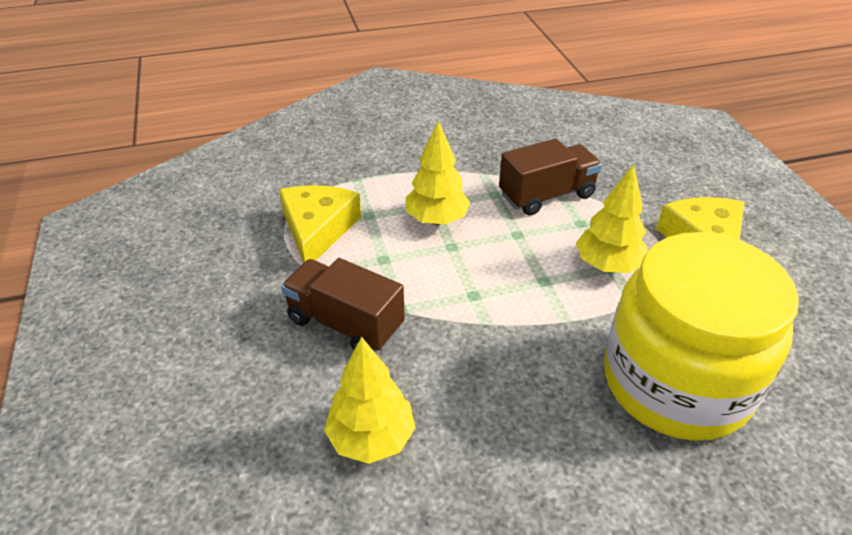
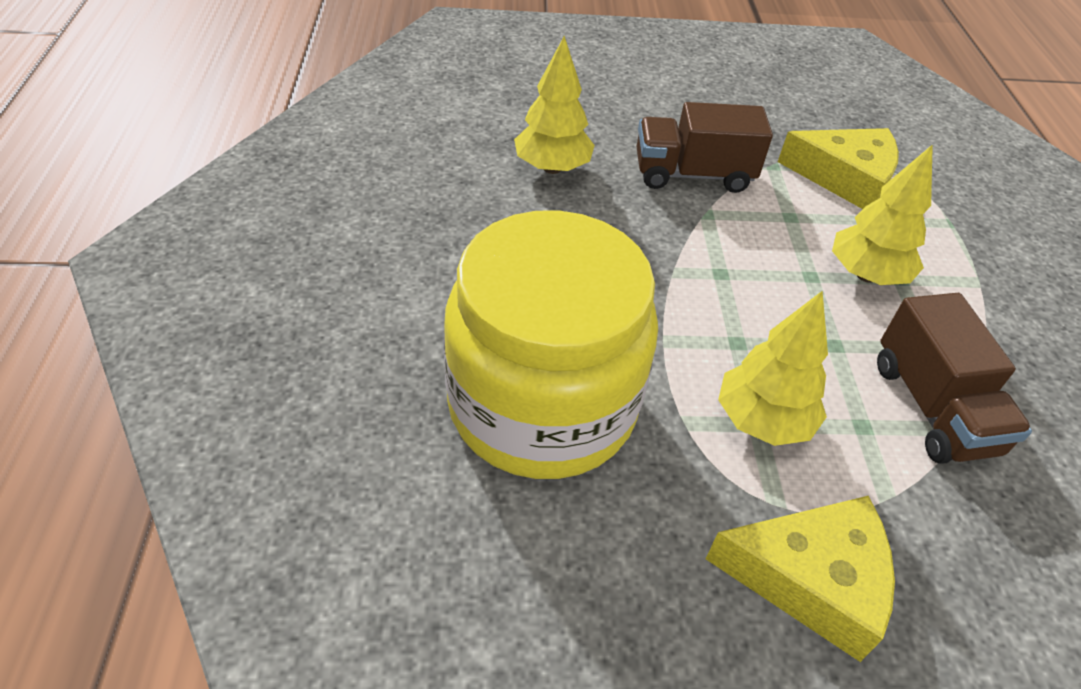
camera: 100 degrees right, 5 degrees up
(345, 324) = (692, 174): brown truck -> brown truck turned 135 degrees counterclockwise

